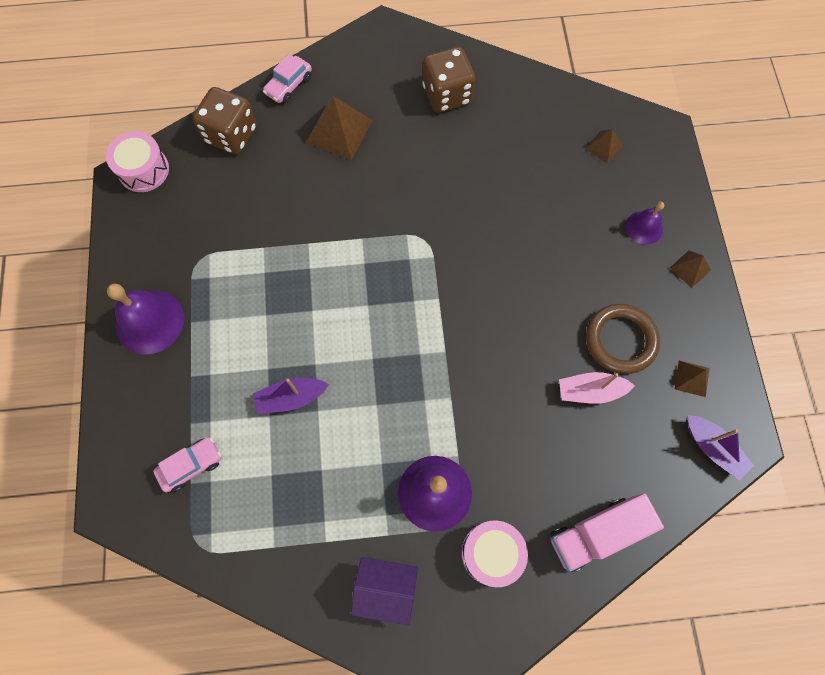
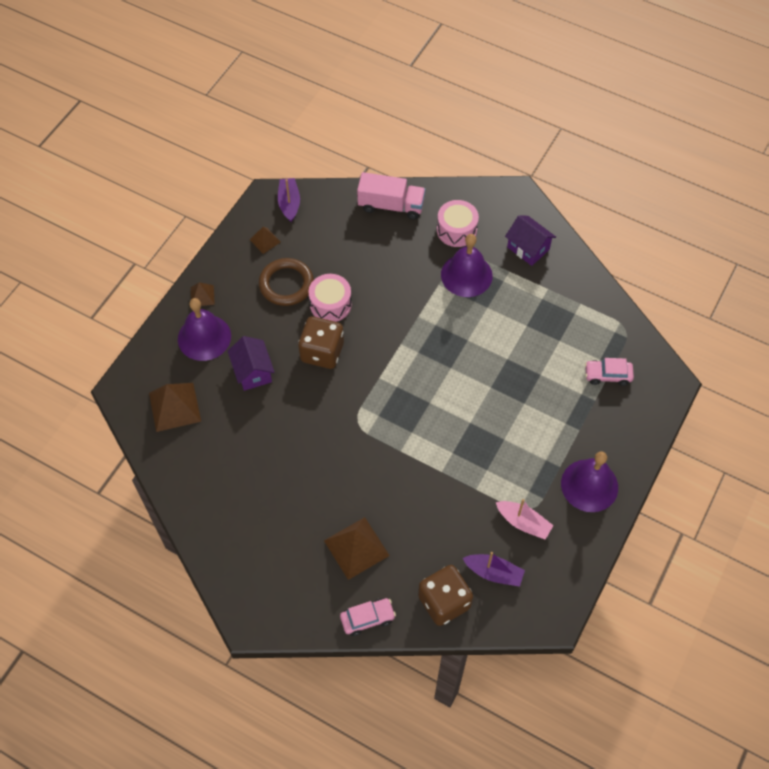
camera: 145 degrees left, 10 degrees down
(143, 170) = (533, 615): pink drum -> pink drum (330, 304)
(291, 398) = (519, 376): purple boat -> purple boat (494, 573)
(447, 95) = (249, 524): brown dice -> brown dice (322, 352)
(565, 224) = (253, 372): none -> purple house
(590, 391) = (331, 270): pink boat -> pink boat (523, 523)
(603, 147) = (175, 407): brown pyramid -> brown pyramid, size x1.85
(644, 227) = (204, 337): purple bell -> purple bell, size x1.74

